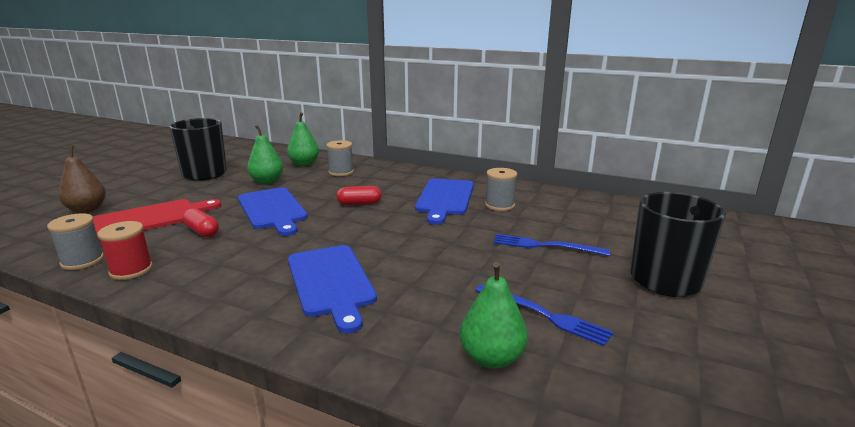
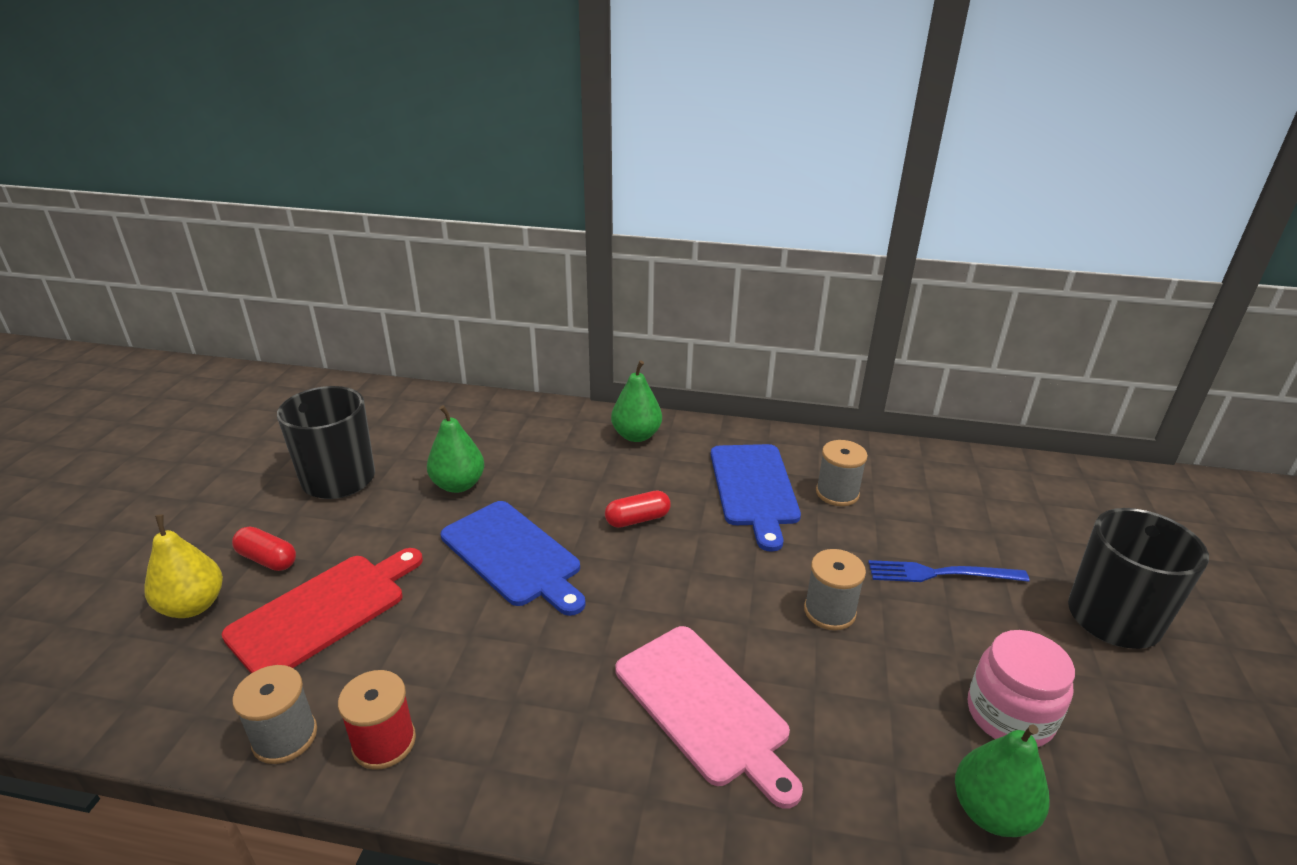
camera: 15 degrees left, 10 degrees up
(87, 209) = (193, 606): brown pear -> yellow pear
(202, 231) = (435, 628): red capsule -> red capsule (267, 559)
(304, 164) = (490, 430): green pear -> green pear (636, 435)
(331, 282) = (704, 707): blue cutting board -> pink cutting board
(341, 172) = (563, 444): grey spool -> grey spool (829, 611)
(544, 315) = (1009, 715): blue fork -> pink jar

